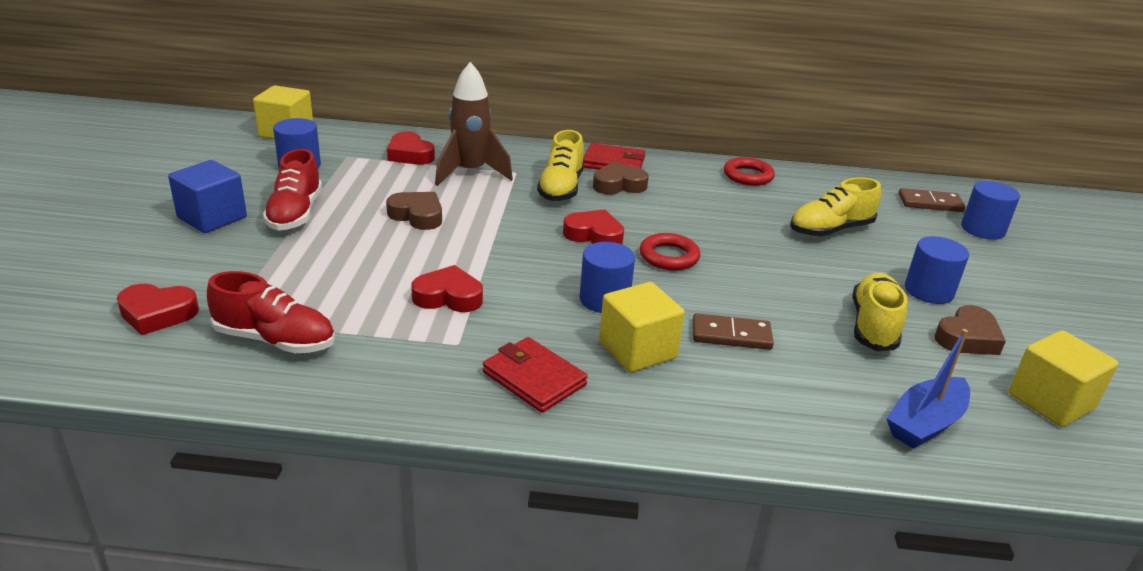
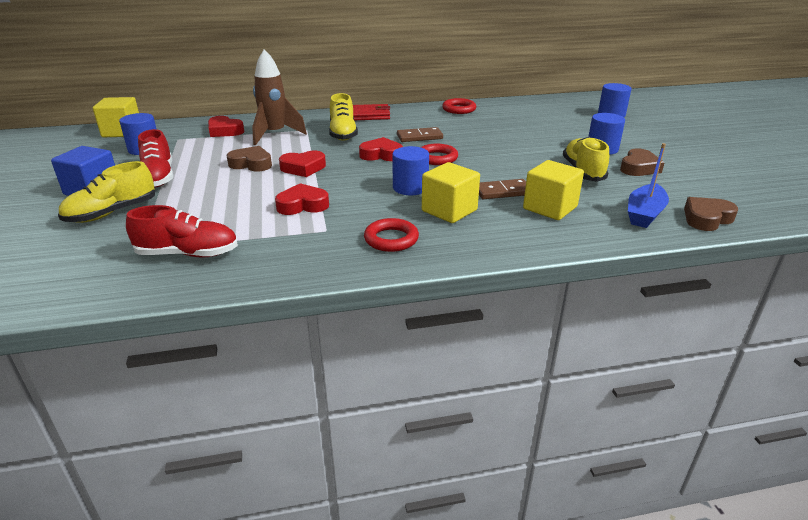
camera: 15 degrees left, 0 degrees up
(157, 314) = (82, 256): red heart -> red heart (303, 168)
(534, 378) = (391, 239): red wallet -> red ring
(618, 185) = (380, 126): brown heart -> brown heart (706, 218)
(830, 230) = (526, 128): yellow shoe -> yellow shoe (112, 213)
(930, 203) = (574, 106): brown domino -> brown domino (419, 137)
(1050, 401) = (703, 189): yellow cube -> yellow cube (550, 208)

